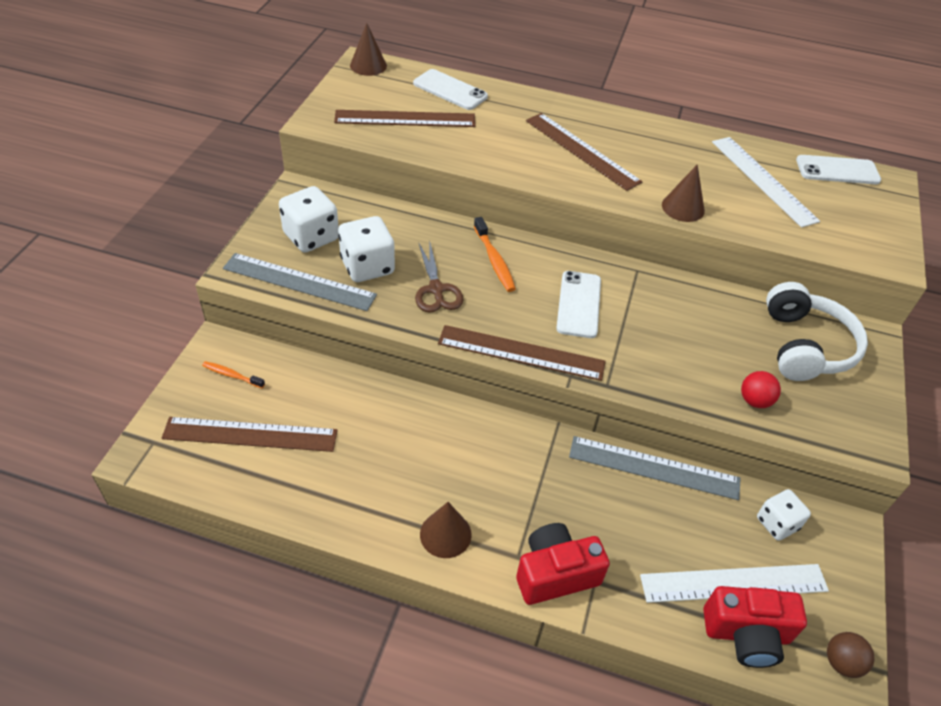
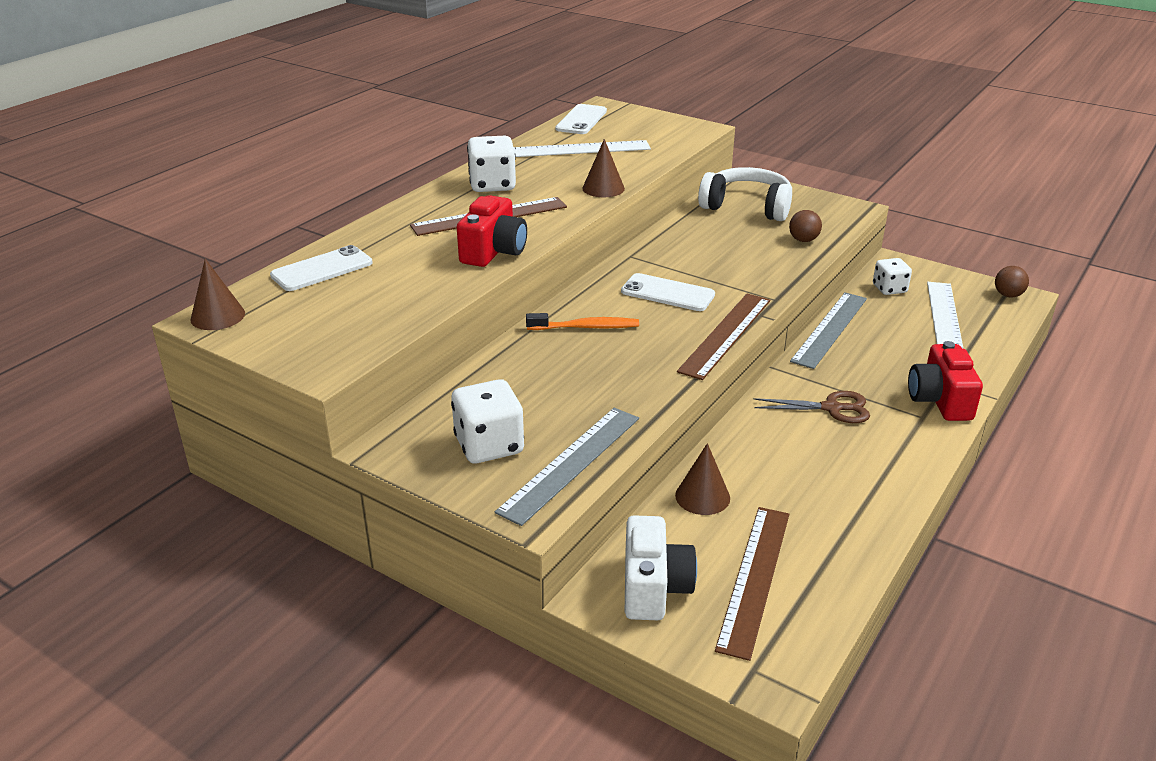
camera: 70 degrees left, 15 degrees down
(232, 375) = (654, 588): orange toothbrush -> white camera
(367, 266) = (563, 409): white dice -> white dice (492, 185)
(405, 119) = (362, 305): brown ruler -> none
(436, 289) = (619, 369): brown scissors -> brown scissors (832, 408)
(445, 534) = (898, 454): brown cone -> brown cone (702, 496)
(746, 634) = (989, 326): red camera -> red camera (493, 252)
(754, 400) = (803, 240): red ball -> brown ball

